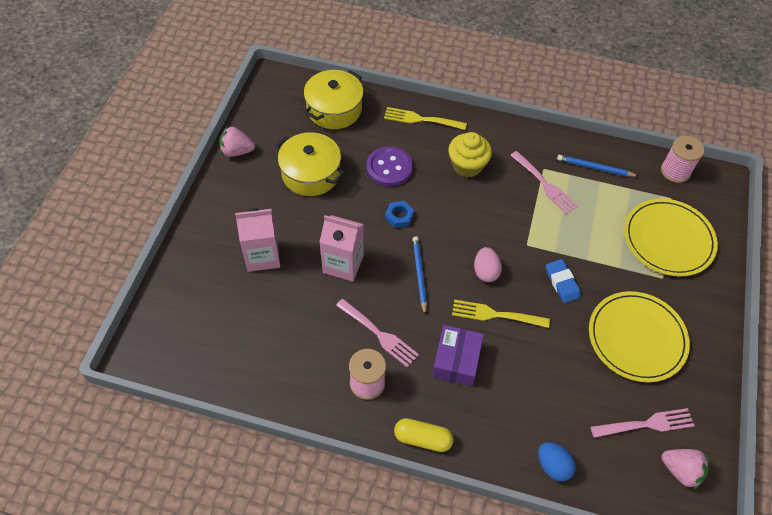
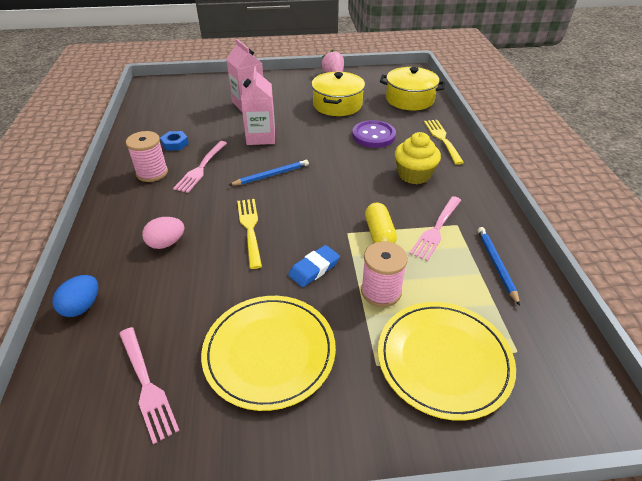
camera: 70 degrees right, 15 degrees down
(399, 216) = (326, 151): blue nut -> blue nut (175, 143)
(422, 439) = (103, 213): yellow capsule -> yellow capsule (379, 234)
(456, 360) = (189, 215): purple box -> none
(485, 271) = (297, 212): pink egg -> pink egg (166, 243)
(675, 171) = (568, 348): pink spool -> pink spool (381, 291)
(681, 470) = (83, 438): pink strawberry -> none

